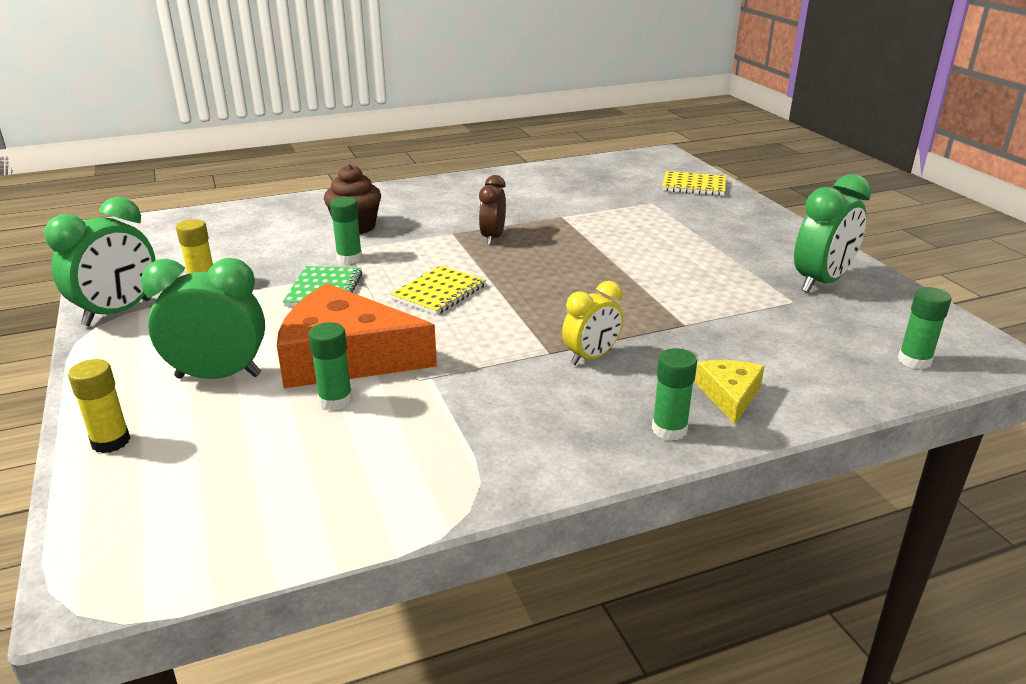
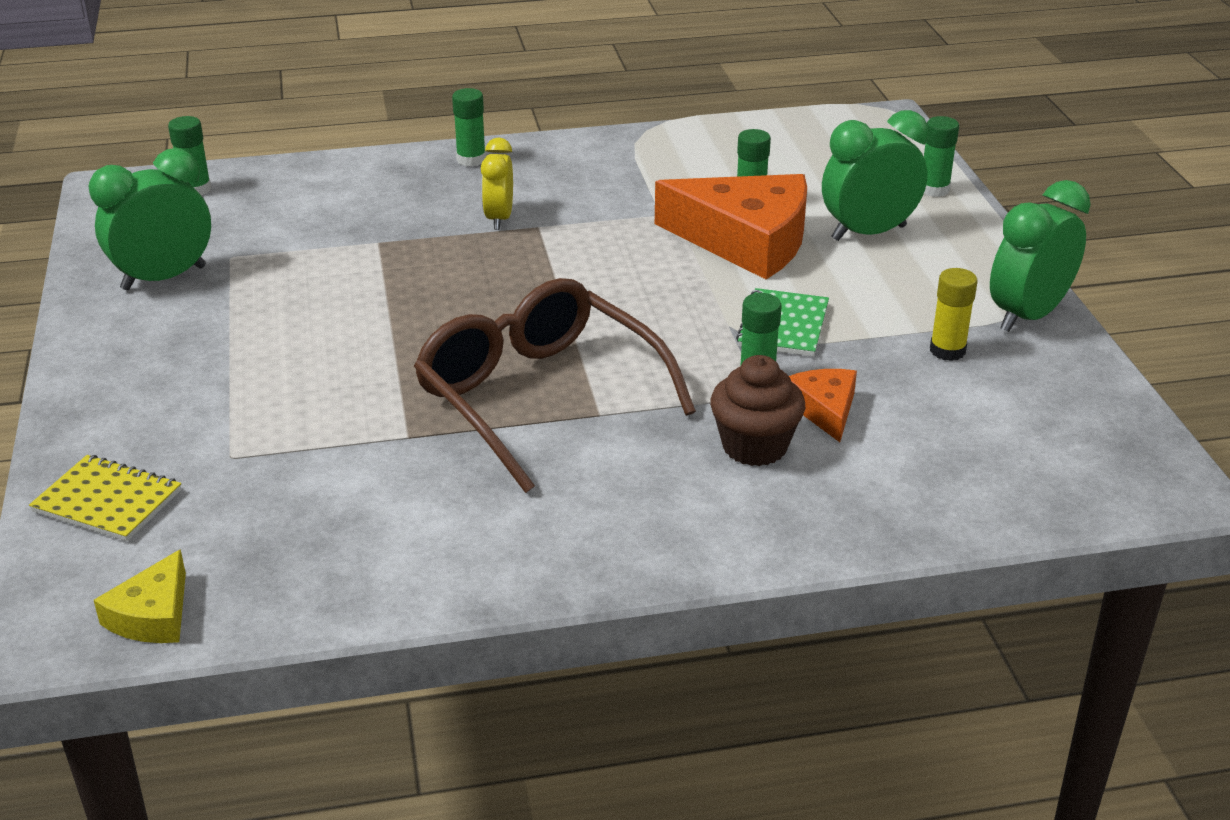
camera: 170 degrees left, 5 degrees up
(111, 442) = (934, 189): yellow glue stick -> green glue stick
(218, 376) = (868, 233): green clock -> green clock turned 150 degrees clockwise
(307, 246) = (824, 409): none -> orange cheese
(439, 292) = (638, 308): yellow notebook -> none
(492, 238) = (539, 397): brown clock -> brown glasses
(591, 357) = (499, 219): yellow clock -> yellow clock turned 60 degrees counterclockwise
(729, 395) = (398, 177): yellow cheese -> yellow cheese (153, 615)

